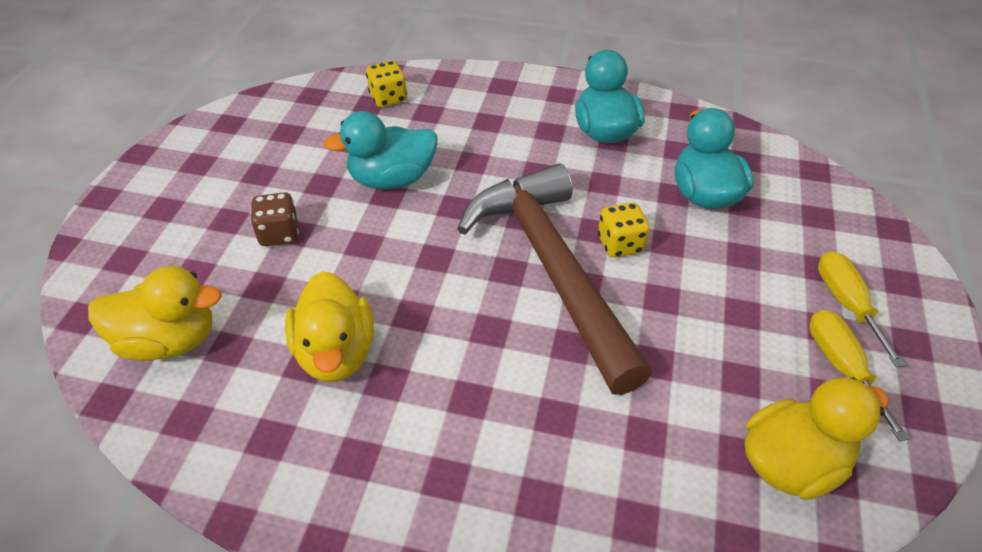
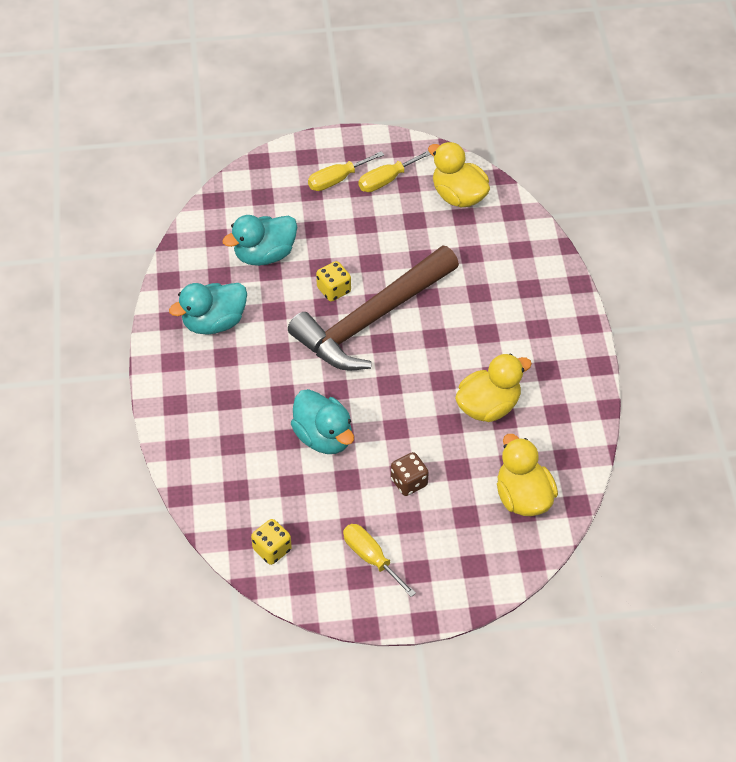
camera: 110 degrees left, 5 degrees up
(210, 177) = (371, 558): none -> yellow screwdriver
(388, 98) = (223, 478): yellow dice -> yellow dice (272, 549)

